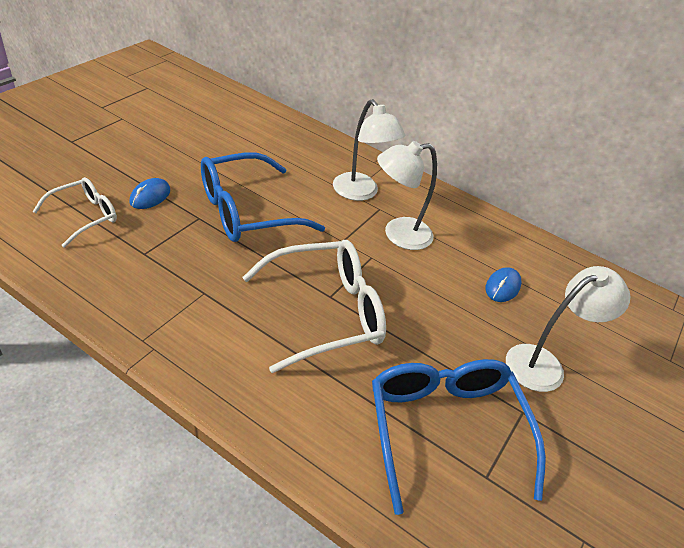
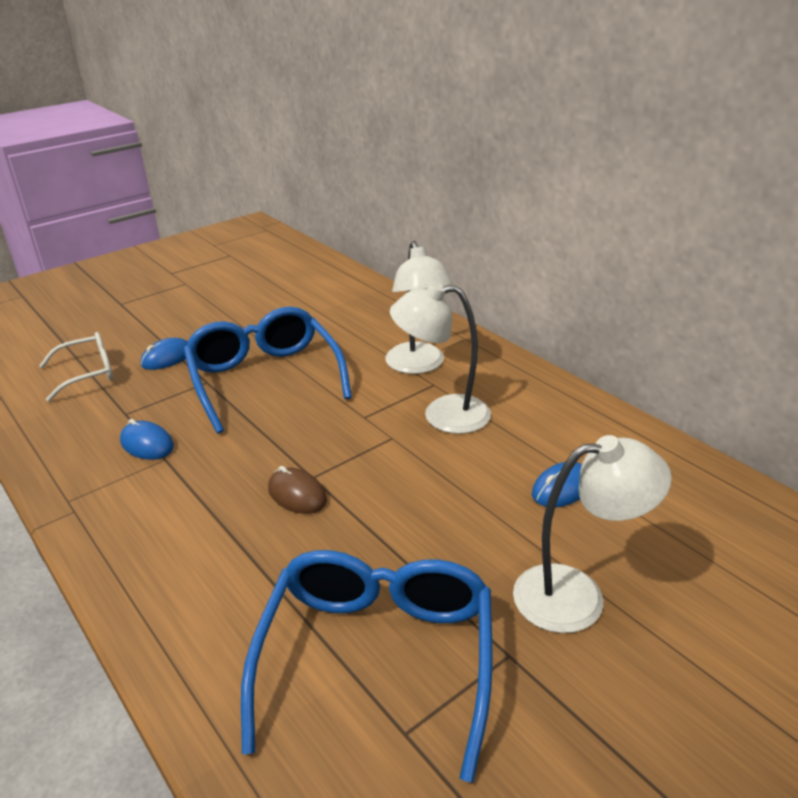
camera: 25 degrees right, 10 degrees down
(181, 281) = (147, 444): none -> blue mouse
(246, 211) = (264, 378): blue glasses -> blue glasses turned 75 degrees clockwise
(326, 312) = (297, 494): white glasses -> brown mouse

